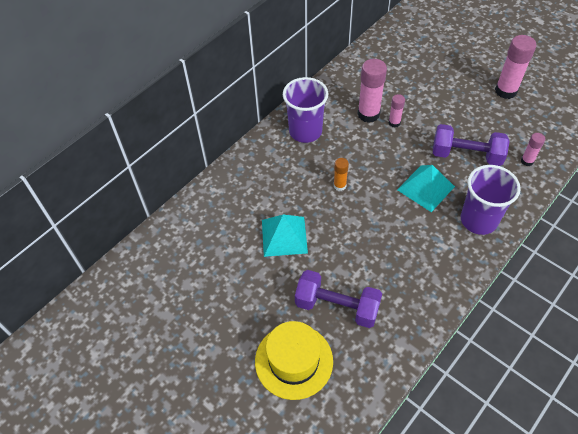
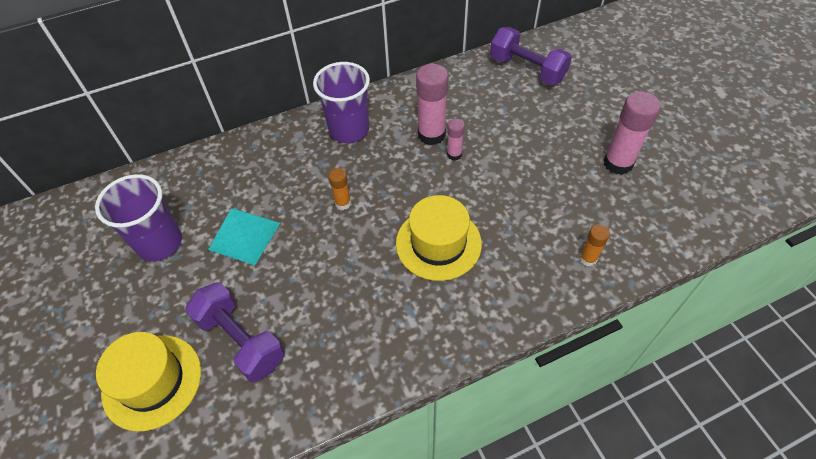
camera: 25 degrees right, 0 degrees up
(426, 188) = (438, 243): turquoise pyramid -> yellow hat
(466, 155) = (514, 223): purple dumbbell -> purple dumbbell (527, 69)
(478, 220) = (475, 308): purple cup -> purple cup (160, 243)
(527, 161) = (588, 259): pink glue stick -> orange glue stick

